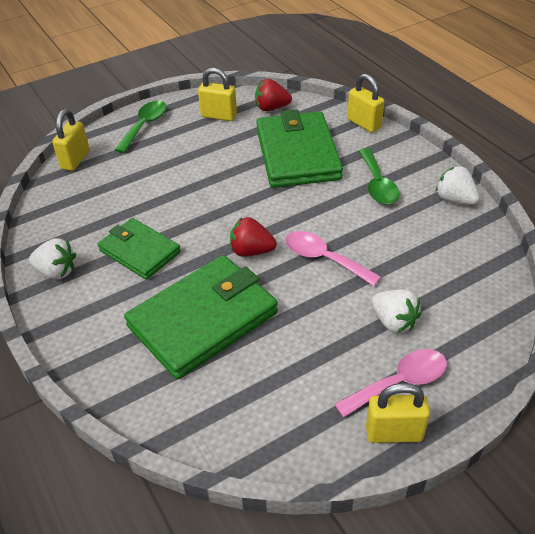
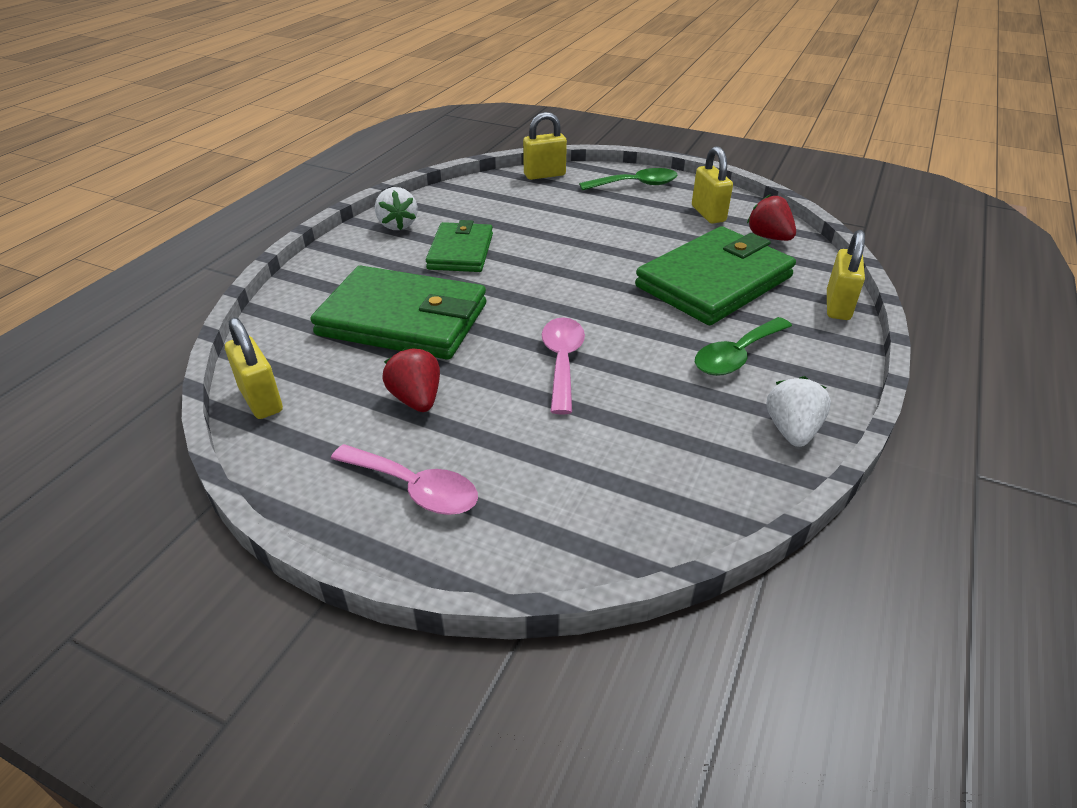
camera: 55 degrees right, 5 degrees down
(251, 251) = (525, 311): red strawberry -> red strawberry (416, 399)
(393, 321) = (509, 450): white strawberry -> none
(394, 433) = (335, 509): yellow padlock -> yellow padlock (261, 400)

